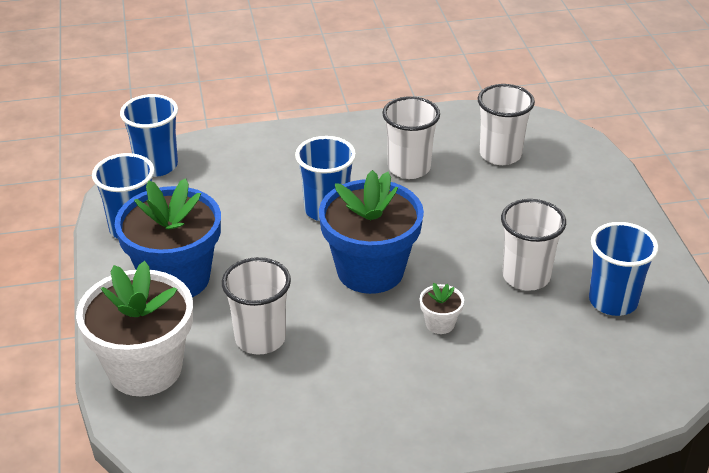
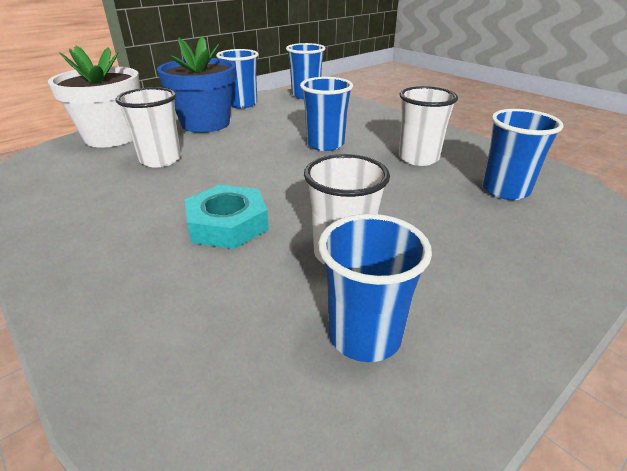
camera: 60 degrees right, 5 degrees down
(370, 271) = (271, 176): blue flower pot -> none
(440, 323) = (227, 224): white flower pot -> turquoise nut
(500, 154) = (505, 190): white cup -> blue cup

